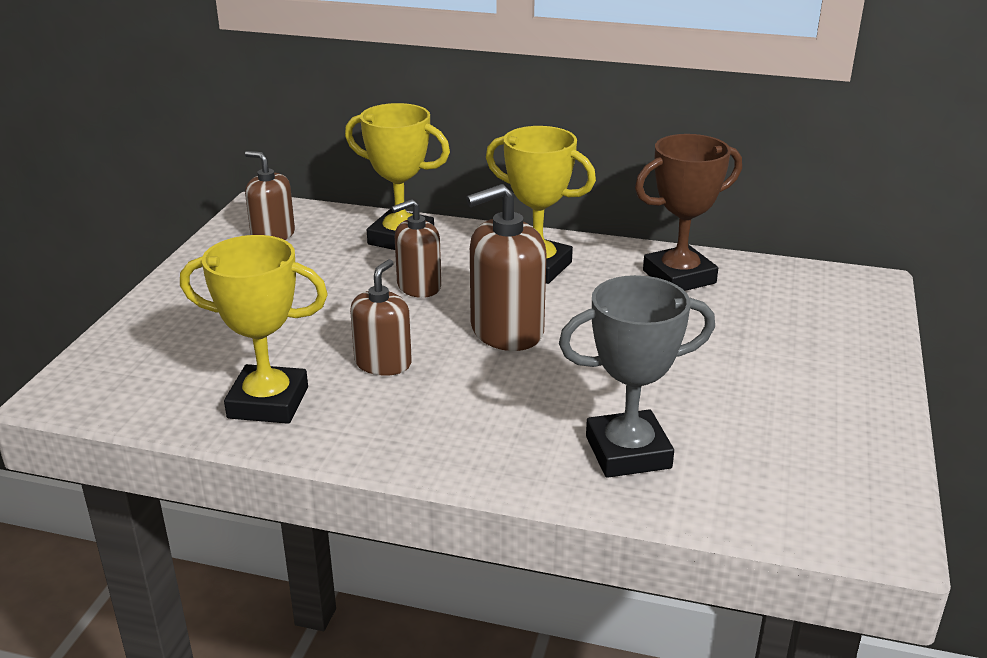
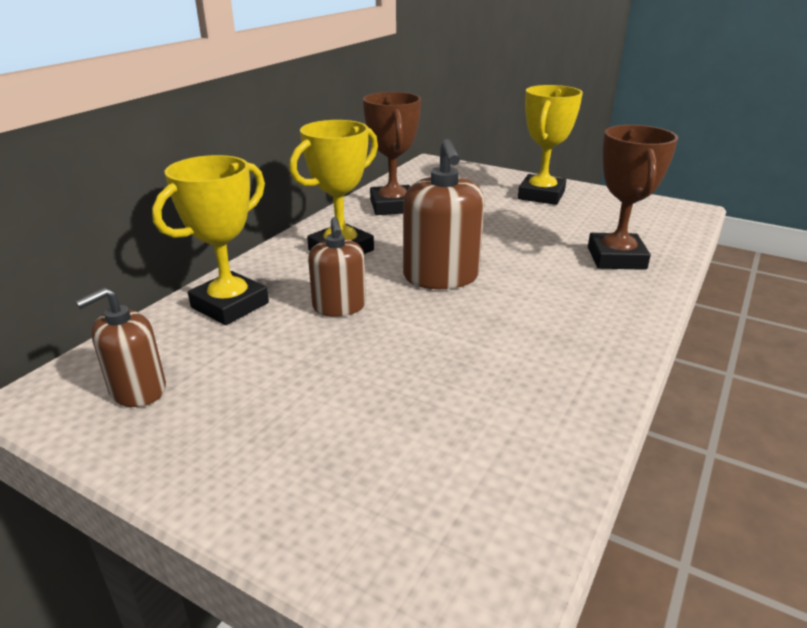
camera: 75 degrees left, 0 degrees up
(268, 402) = (532, 416): yellow trophy -> yellow trophy (541, 195)
(383, 363) = (474, 340): brown soap dispenser -> none
(628, 452) = (616, 258): grey trophy -> brown trophy

